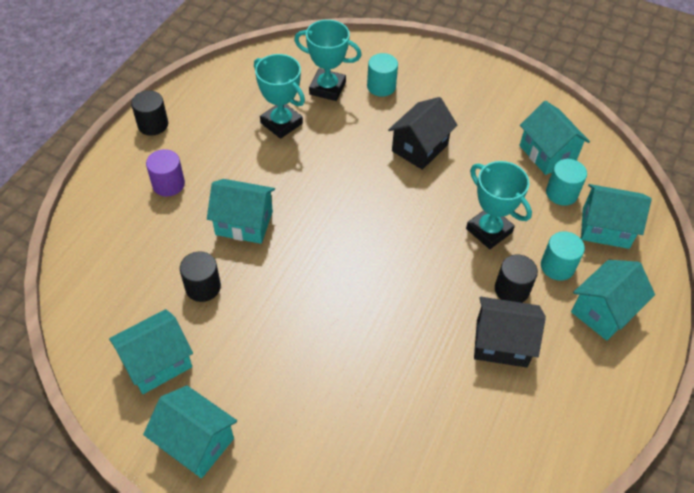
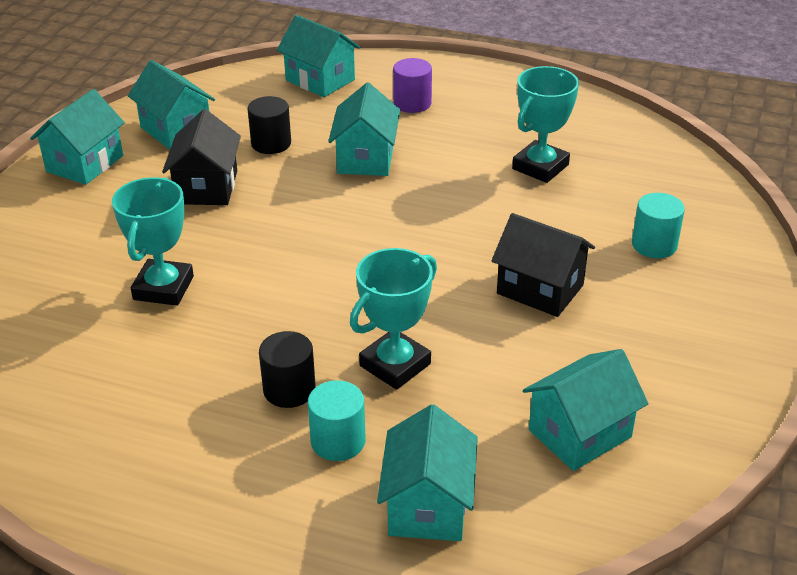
camera: 85 degrees right, 15 degrees down
(153, 124) = (501, 81): black cylinder -> none
(327, 88) = (625, 197): turquoise trophy -> turquoise trophy (163, 288)
(501, 343) = (199, 380): black house -> black house (207, 187)
(561, 193) = (493, 450): turquoise cylinder -> none
(603, 311) = (257, 494): turquoise house -> turquoise house (320, 80)

